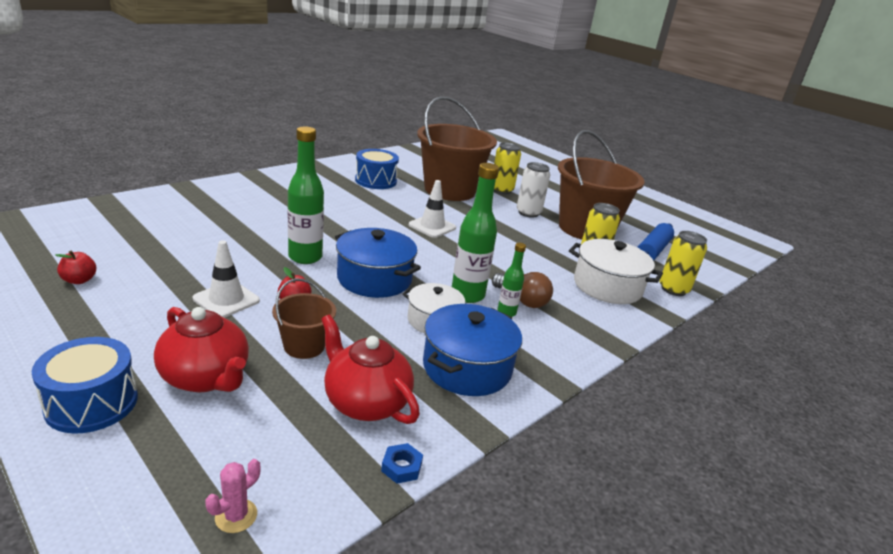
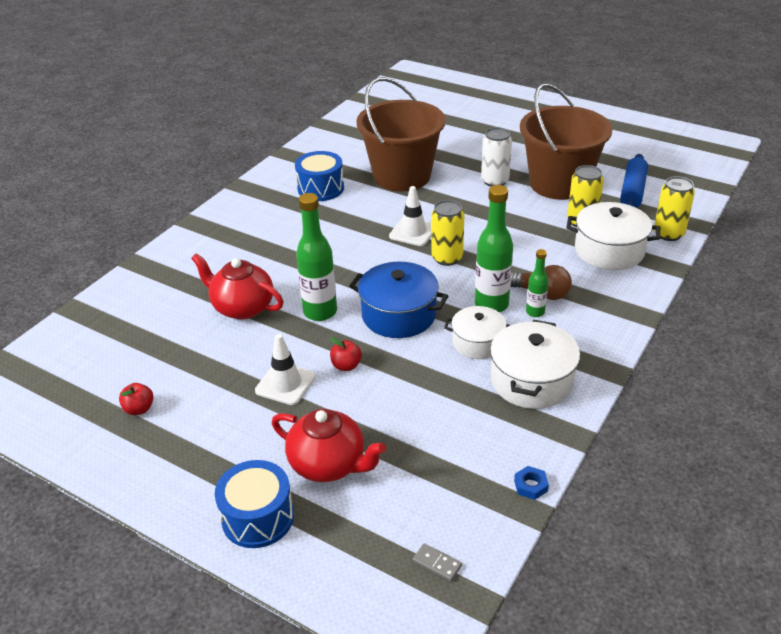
camera: 10 degrees left, 10 degrees up
(236, 516) = (437, 563): pink cactus -> grey domino
(304, 346) = (386, 407): brown bucket -> none
(365, 402) = (470, 441): red teapot -> red teapot (242, 307)
(467, 367) = (531, 381): blue pot -> white pot
(501, 190) = (453, 158): yellow can -> yellow can (447, 258)

